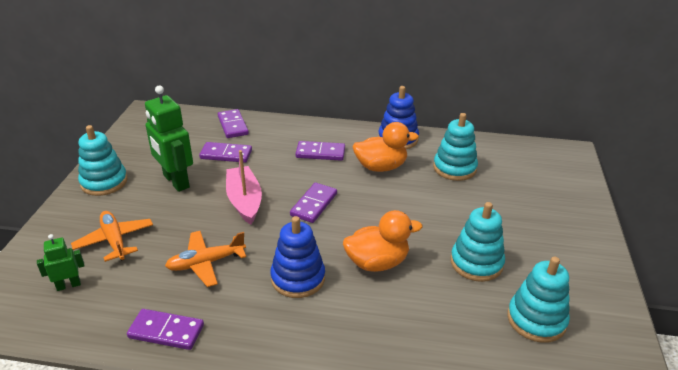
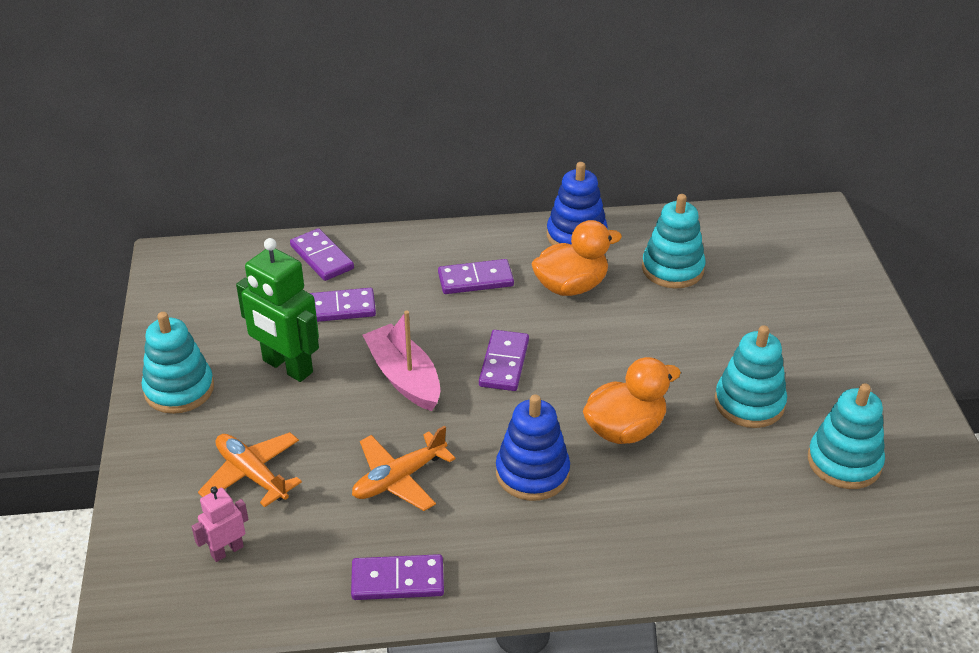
camera: 15 degrees left, 5 degrees up
(68, 285) = (227, 550): green robot -> pink robot

